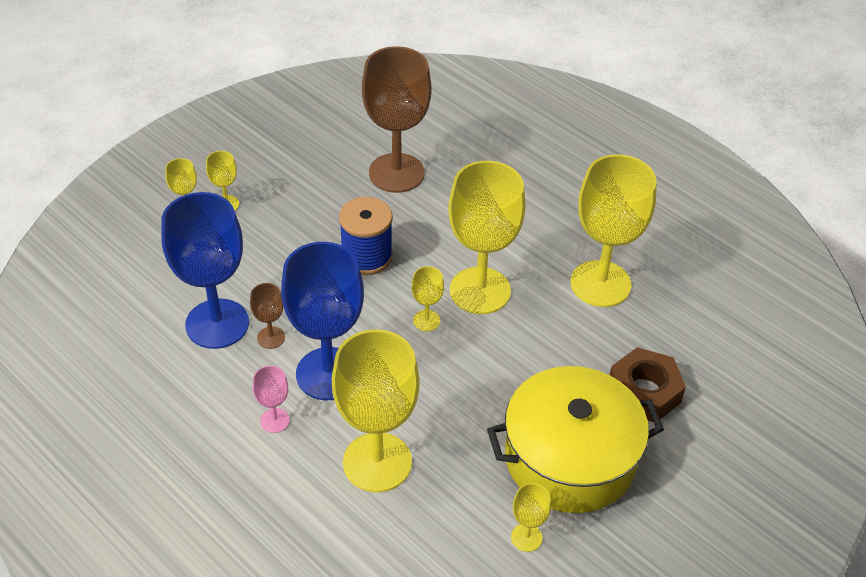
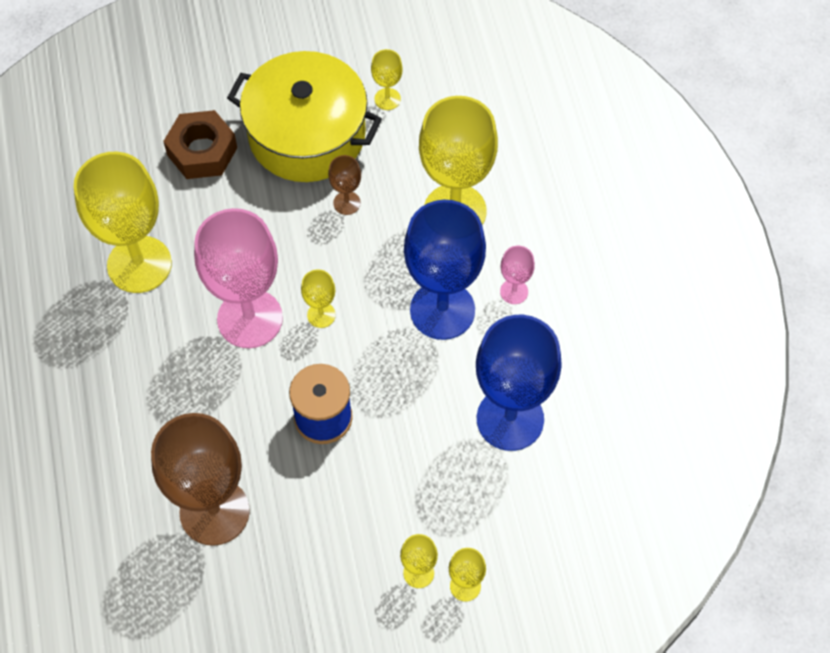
camera: 145 degrees left, 15 degrees up
(271, 337) = (469, 376): brown goblet -> brown goblet (347, 203)
(480, 290) = (250, 318): yellow goblet -> pink goblet

